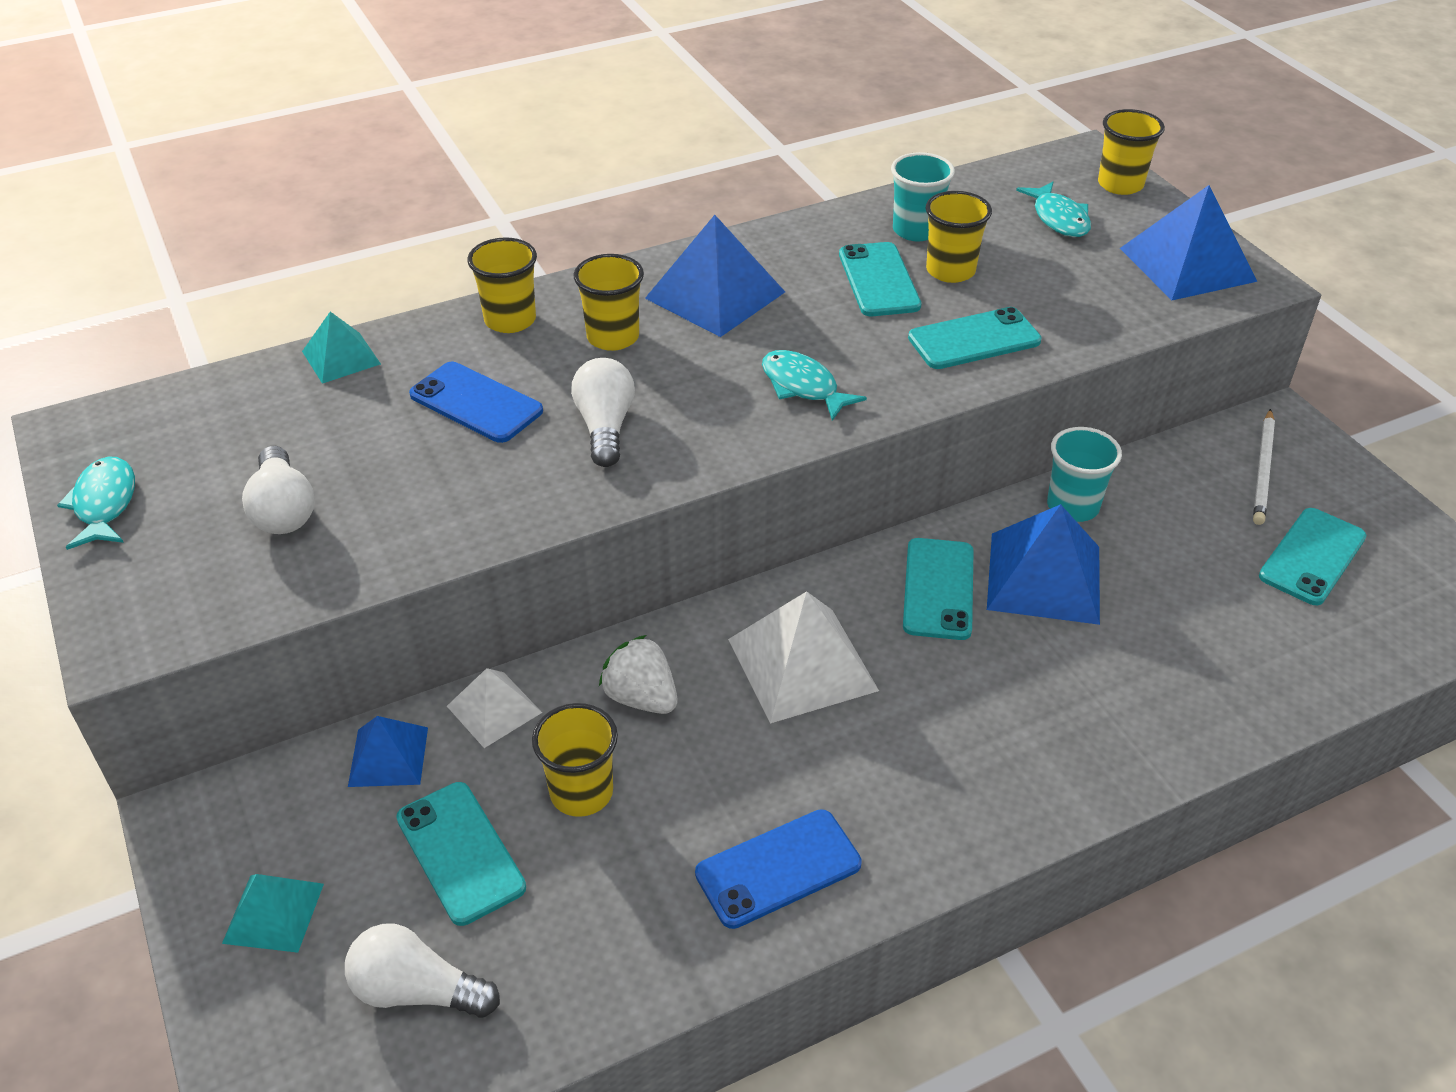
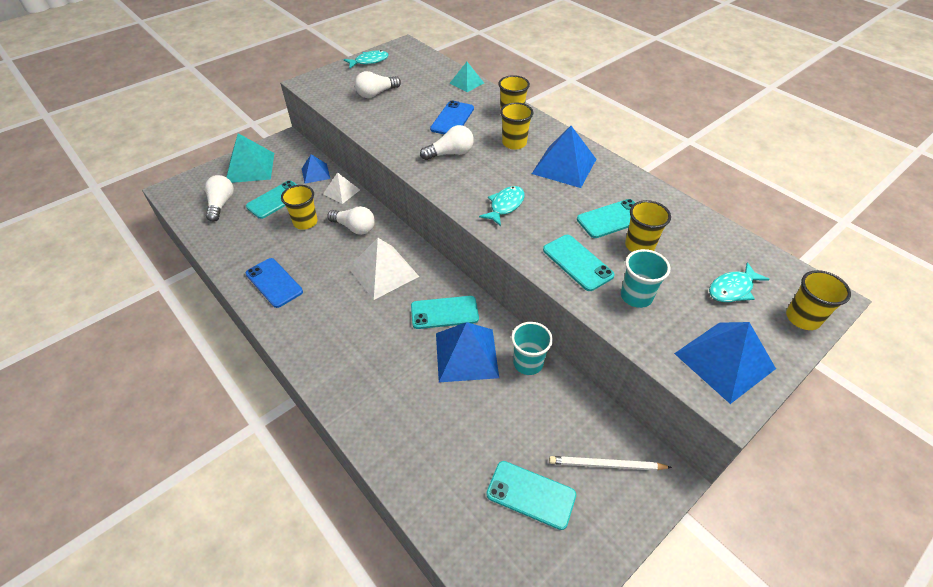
camera: 75 degrees right, 5 degrees up
(273, 913) = (250, 167): turquoise pyramid -> turquoise pyramid, size x1.73
(641, 697) = (354, 228): white strawberry -> white light bulb
(916, 230) = (672, 227): turquoise cup -> turquoise cup (636, 296)

